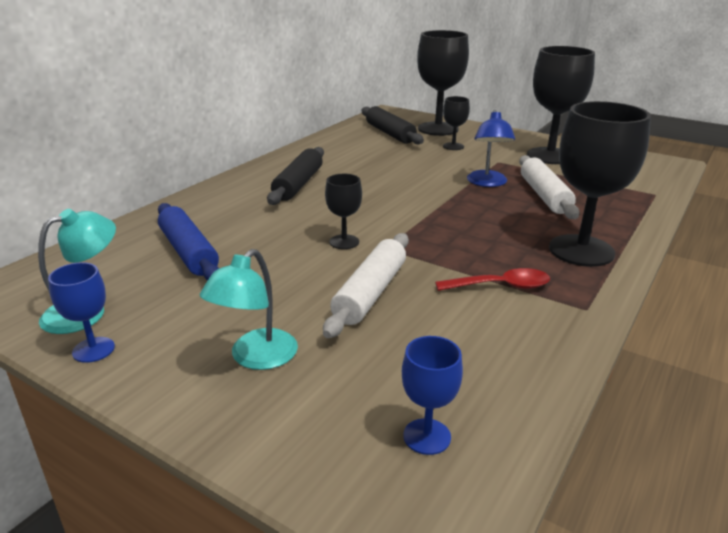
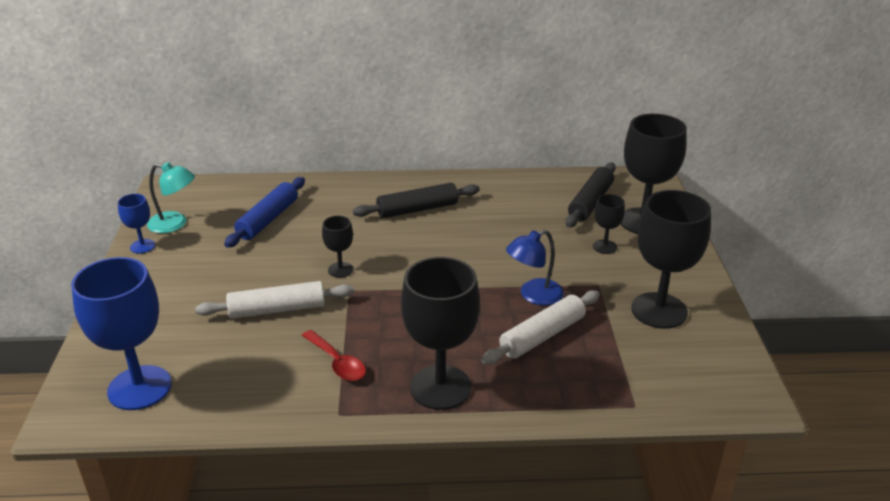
camera: 55 degrees right, 5 degrees up
(256, 358) = (172, 299): turquoise lamp -> none
(427, 436) = (139, 388): blue goblet -> blue goblet, size x2.06

